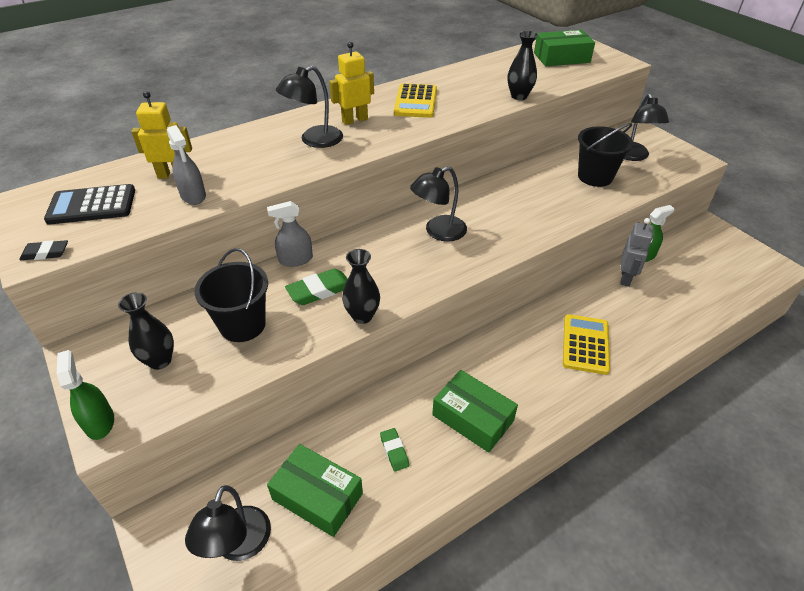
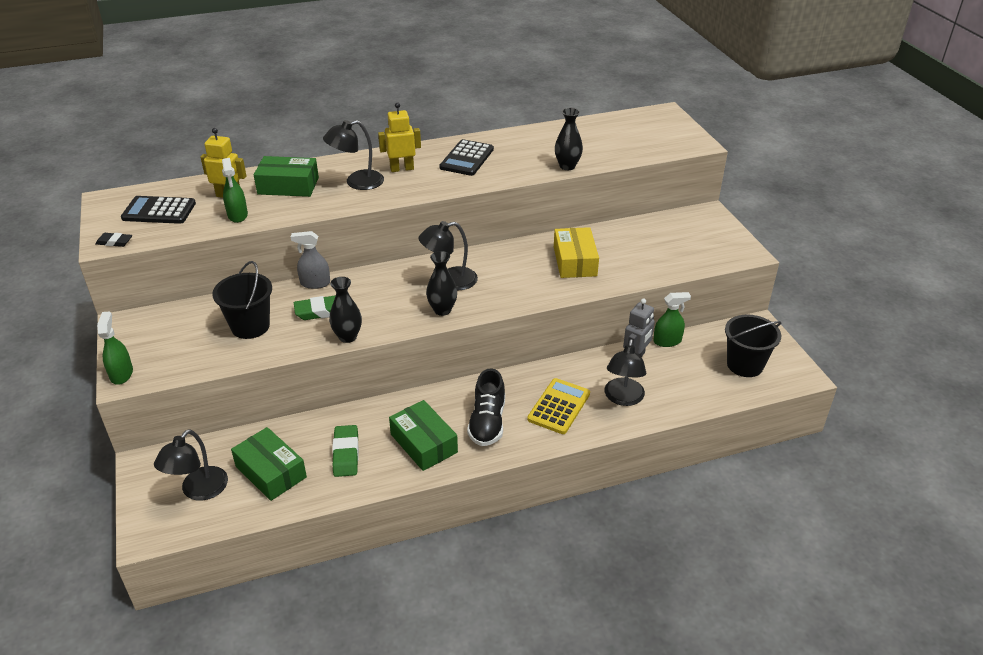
camera: 15 degrees right, 5 degrees down
(160, 361) = (178, 341): black vase -> black vase (442, 310)
(193, 196) = (237, 215): grey spray bottle -> green spray bottle
(394, 451) = (346, 454): green eraser -> green eraser, size x1.60
(415, 102) = (467, 158): yellow calculator -> black calculator
(525, 378) = (487, 423): none -> black shoe
(549, 192) = (575, 261): none -> yellow box
(561, 58) = (639, 132): green box -> green box (288, 186)
(595, 177) = (630, 254): black bucket -> black bucket (745, 365)
(632, 156) = (683, 240): black lamp -> black lamp (623, 398)

